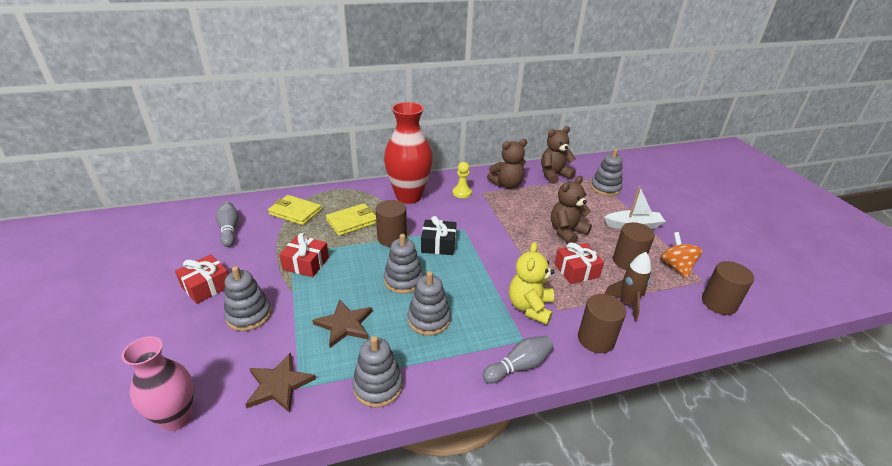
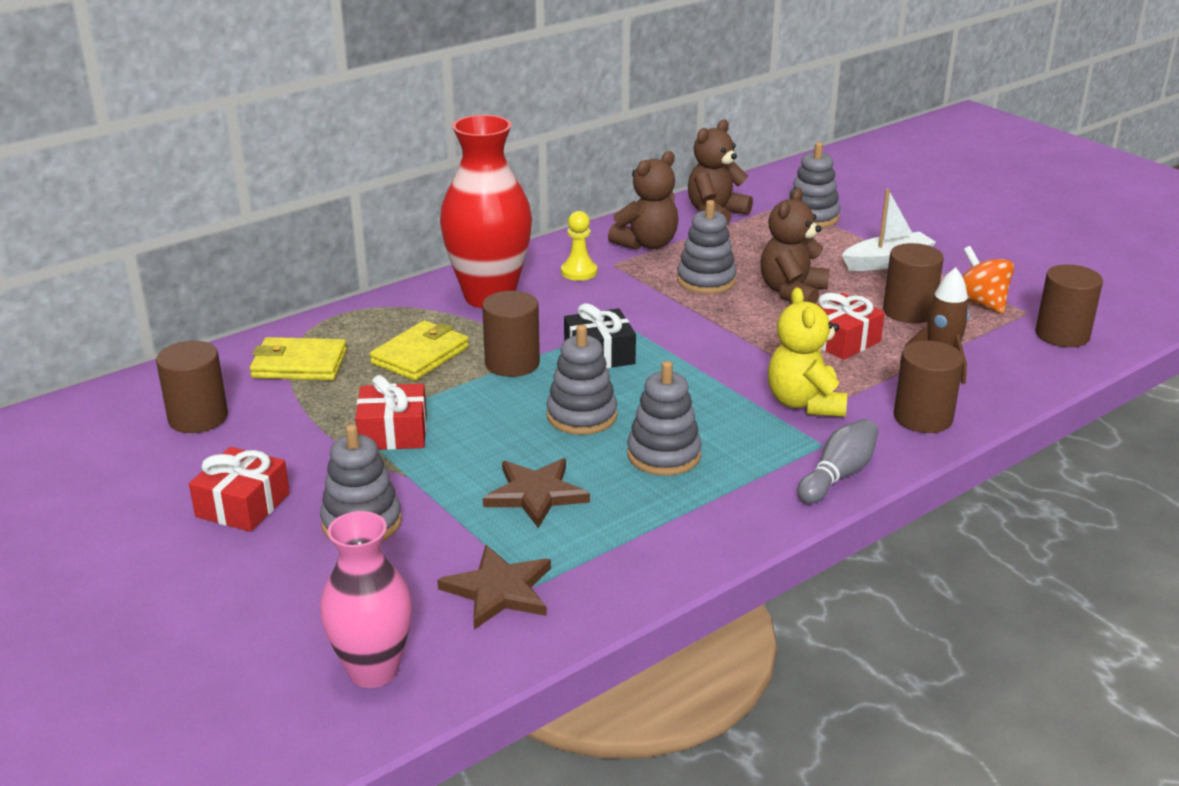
camera: 20 degrees left, 5 degrees down
(229, 230) = (198, 418): grey bowling pin -> brown cylinder
(378, 386) = (652, 551): grey stacking toy -> grey stacking toy (706, 280)

